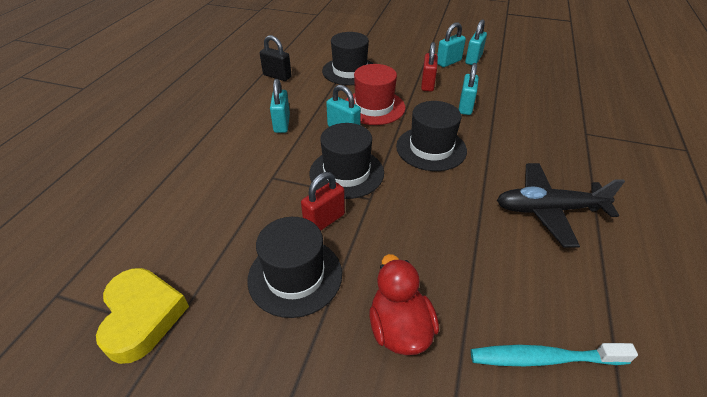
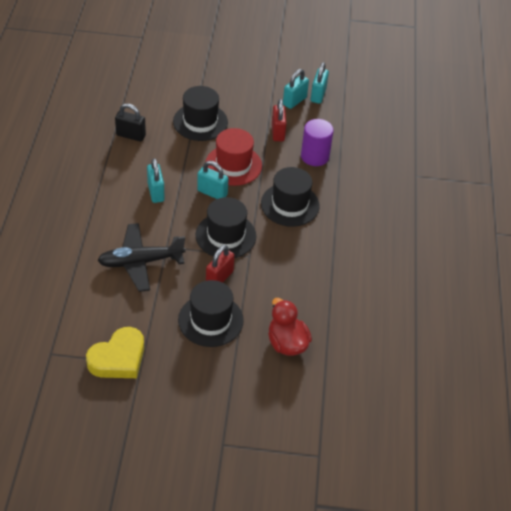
camera: 15 degrees left, 5 degrees up
(142, 316) = (118, 358): yellow heart -> yellow heart turned 75 degrees clockwise
(465, 107) = (315, 156): turquoise padlock -> purple cylinder
(543, 358) = (374, 348): turquoise toothbrush -> none
(548, 210) = (382, 250): black plane -> black plane (140, 262)

